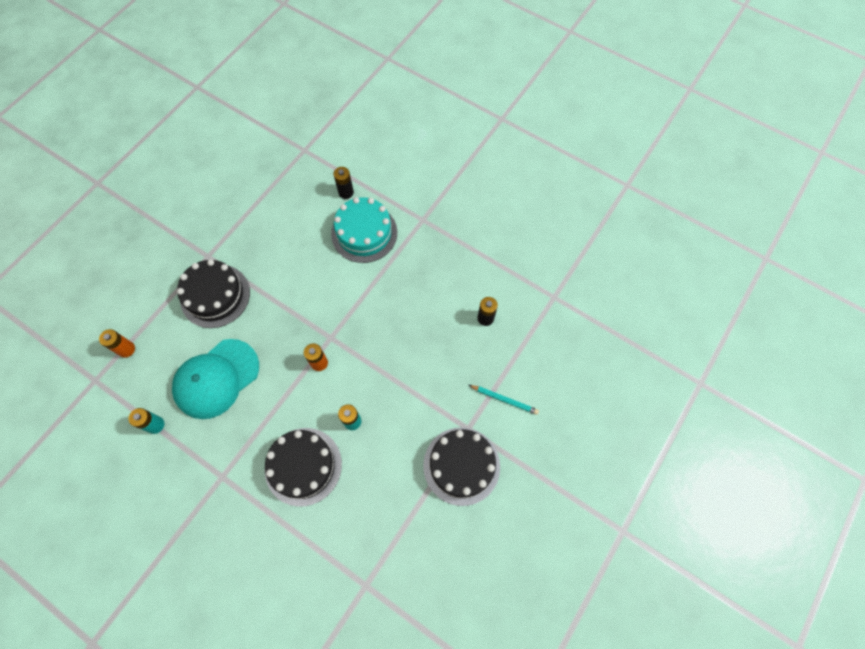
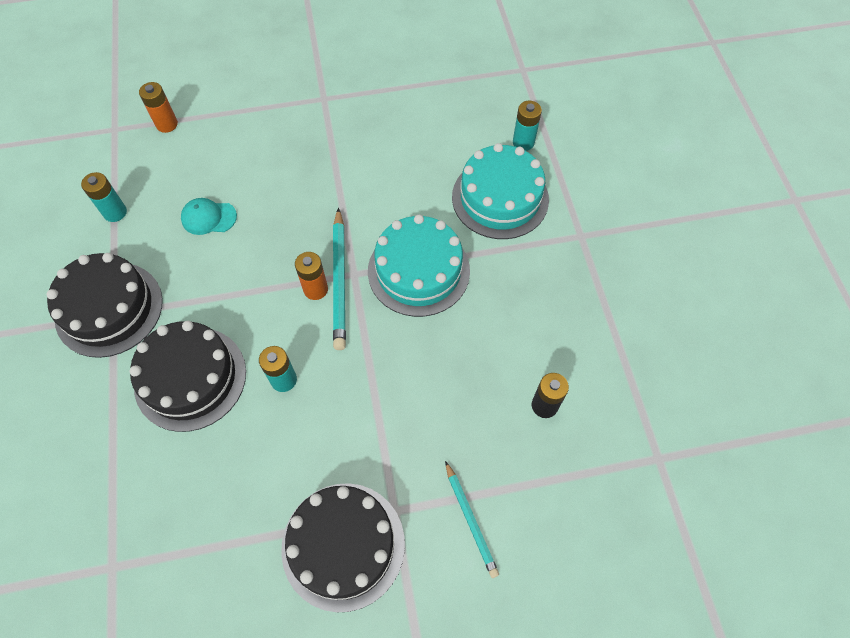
camera: 45 degrees right, 5 degrees down
(215, 296) = (291, 140): black cake -> black cake (109, 309)
(216, 378) = (208, 217): turquoise cap -> turquoise cap, size x0.45
(327, 347) = (339, 281): none -> turquoise pencil
(346, 192) = (523, 142): black battery -> turquoise battery
(362, 306) = (418, 270): none -> turquoise cake

